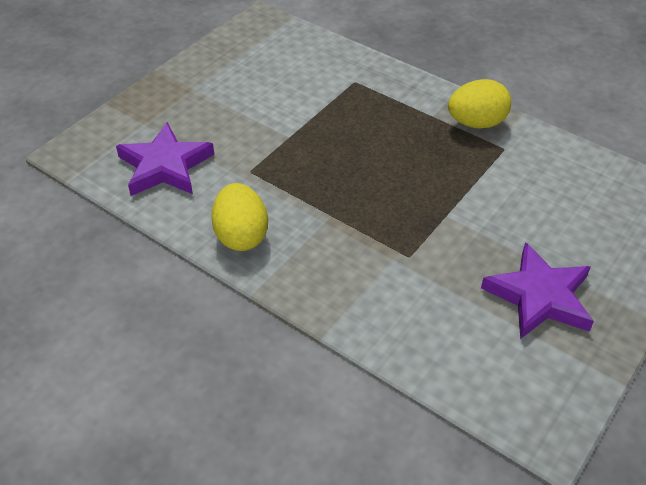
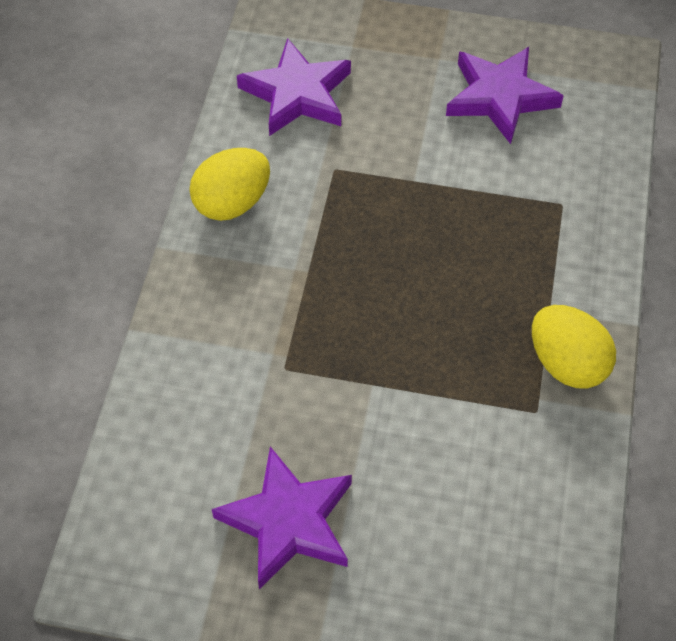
camera: 65 degrees right, 10 degrees up
(250, 74) = (500, 97): none -> purple star

